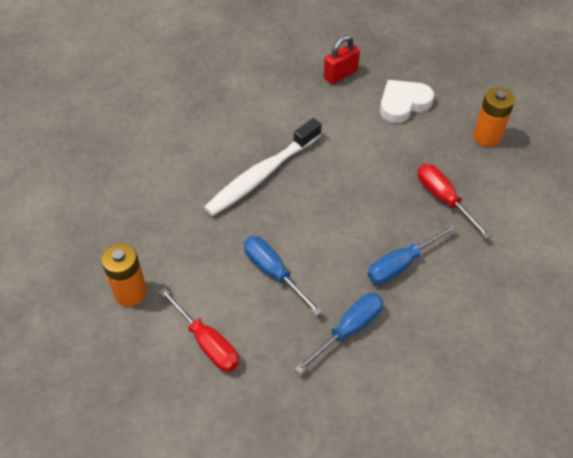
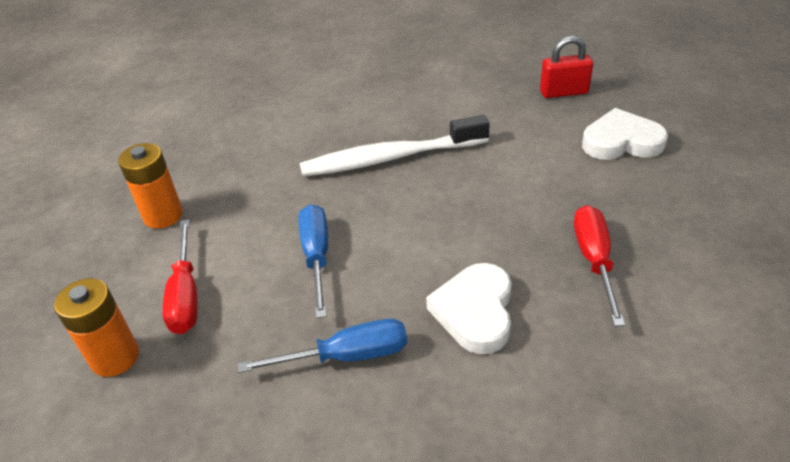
camera: 35 degrees right, 10 degrees down
(401, 264) = (475, 311): blue screwdriver -> white heart
(487, 137) = (714, 212): orange battery -> orange battery (115, 357)

